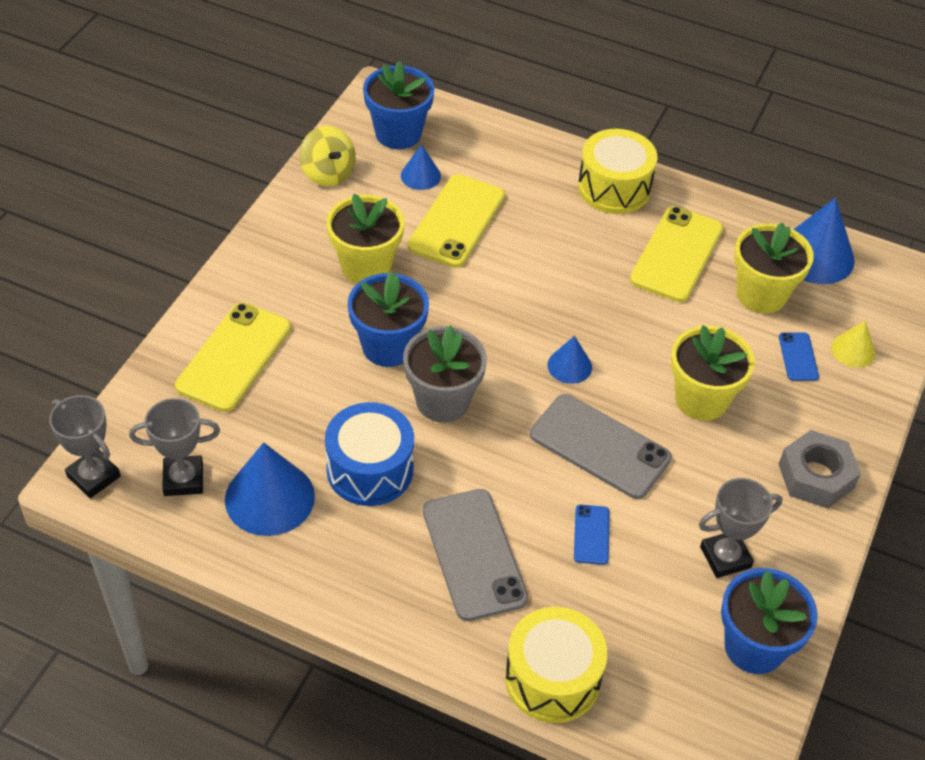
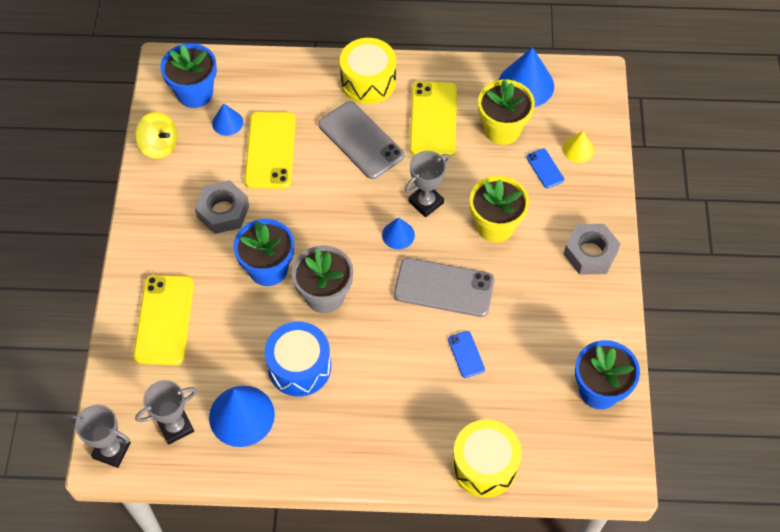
camera: 20 degrees left, 10 degrees up
(366, 266) = (223, 211): yellow flower pot -> grey nut
(474, 554) = (396, 400): grey phone -> grey phone (361, 140)
(725, 557) = (556, 335): grey trophy -> grey trophy (426, 202)

